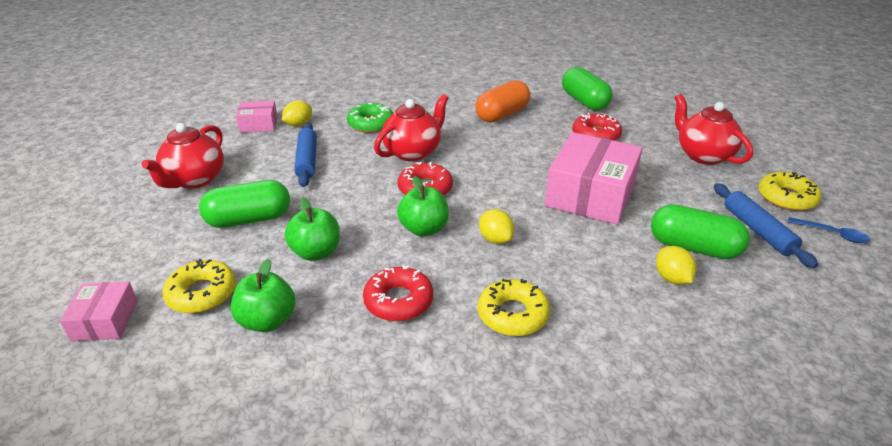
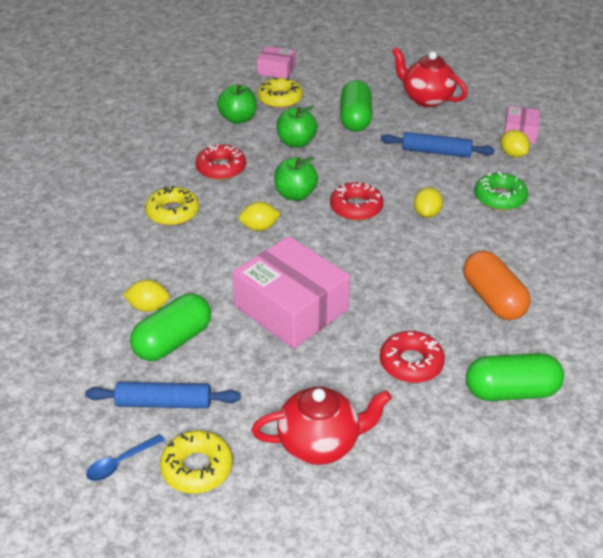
camera: 110 degrees right, 5 degrees up
(413, 152) = (427, 213): red teapot -> yellow lemon

